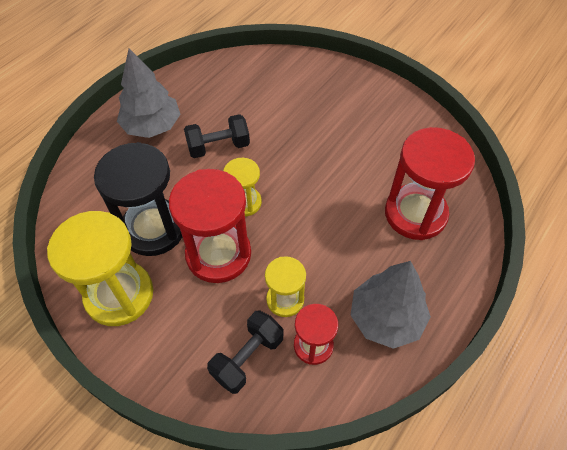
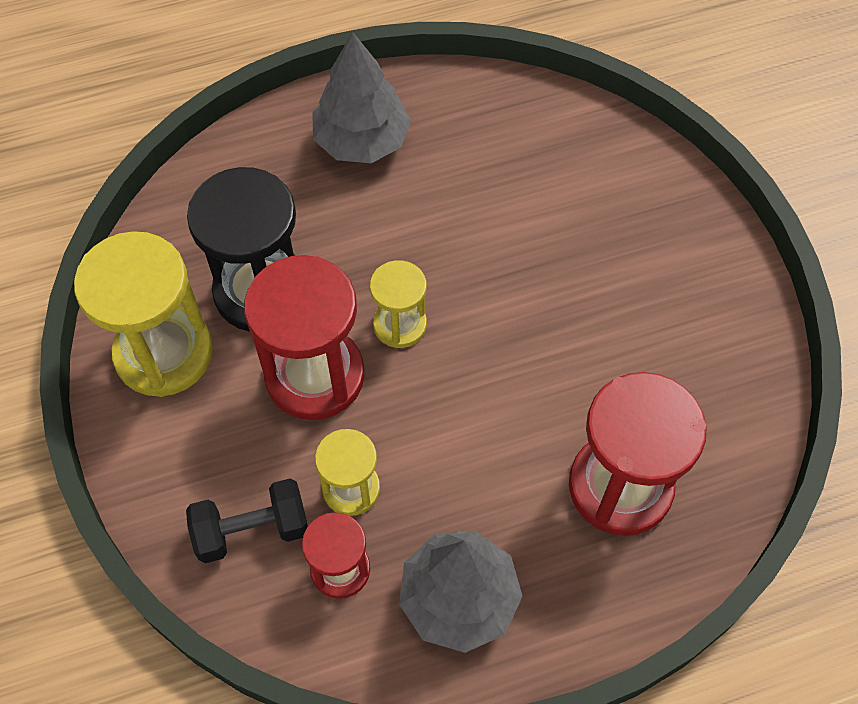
camera: 35 degrees right, 5 degrees up
(218, 146) = (426, 222): black dumbbell -> none

